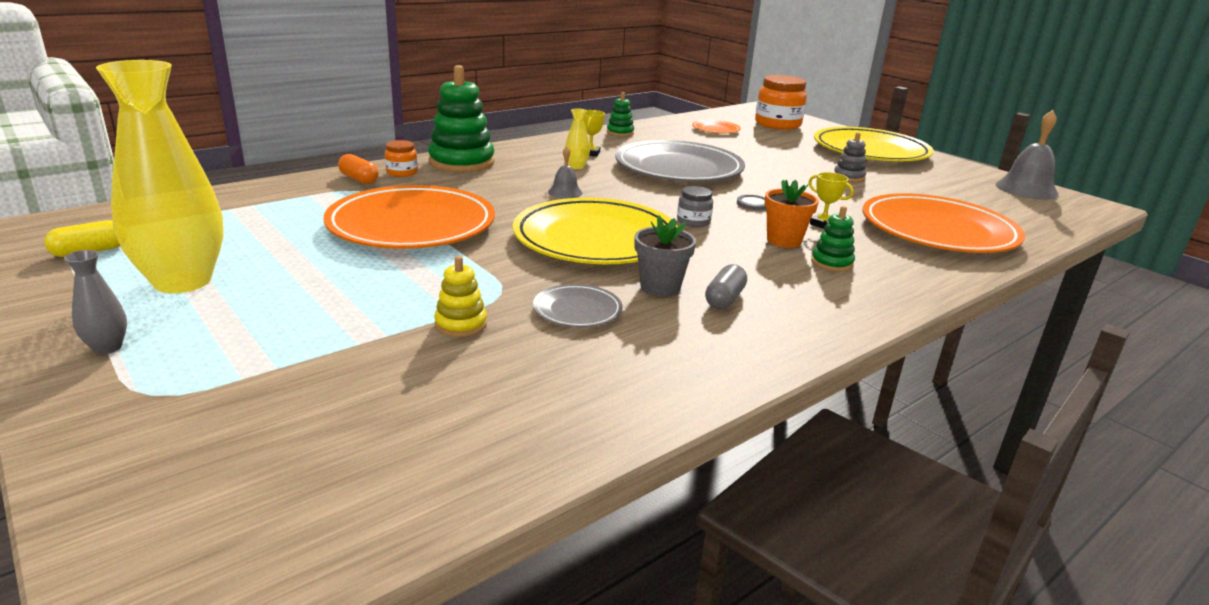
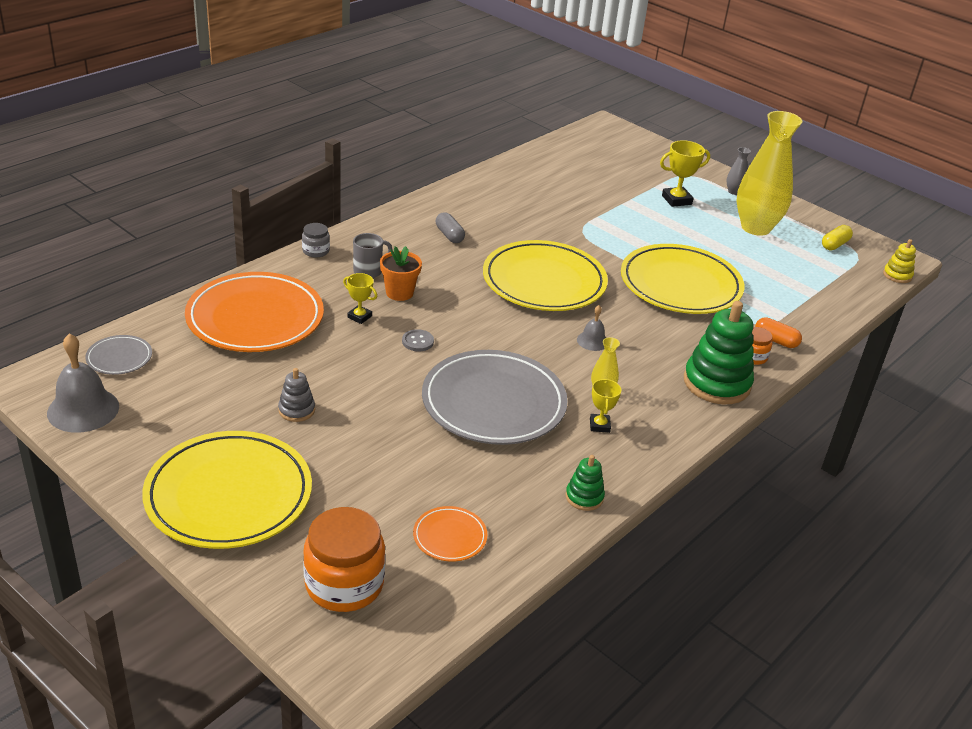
camera: 170 degrees right, 10 degrees up
(263, 336) = (676, 200): none -> yellow trophy
(412, 225) = (680, 285): orange plate -> yellow plate
(461, 324) = (590, 211): yellow stacking toy -> yellow stacking toy (897, 275)
(577, 310) = (534, 222): grey plate -> grey plate (119, 358)
(660, 287) = (490, 241): grey flower pot -> none
(693, 221) = (472, 309): grey jar -> grey jar (316, 251)
(724, 299) = (449, 235): grey capsule -> grey capsule turned 45 degrees counterclockwise
(831, 263) = (369, 271): green stacking toy -> grey mug

